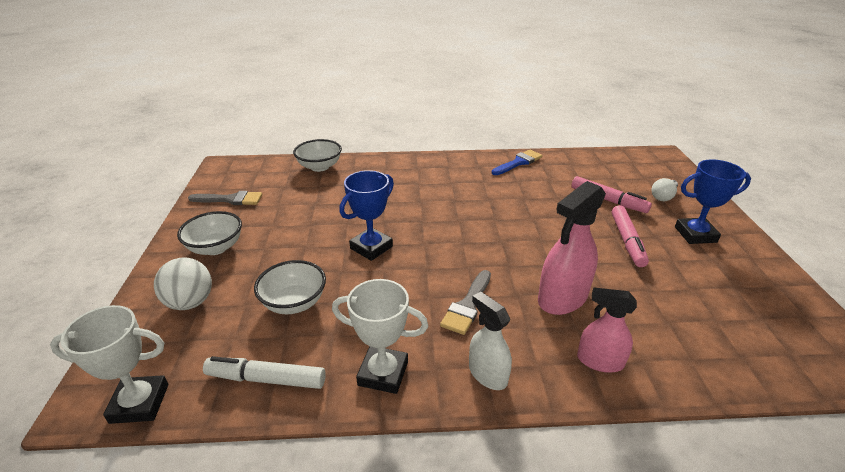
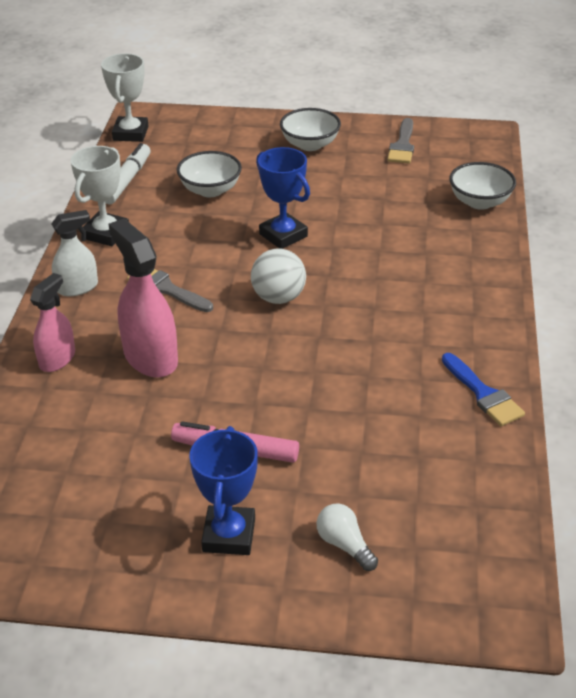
camera: 100 degrees right, 5 degrees up
(190, 302) = (231, 140): white ball -> white ball (278, 297)
(608, 200) = (344, 467): pink marker -> none

